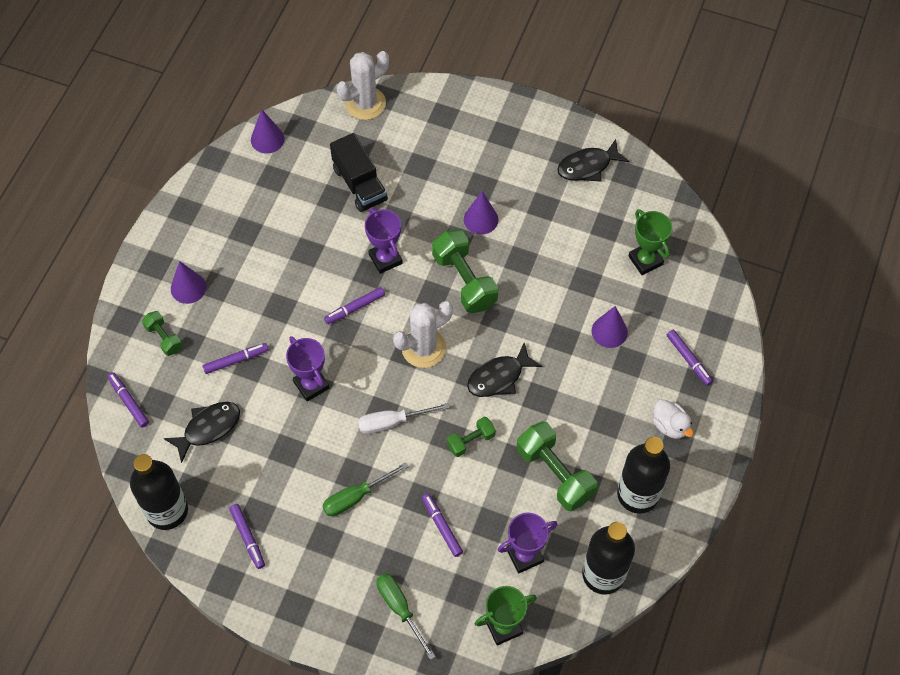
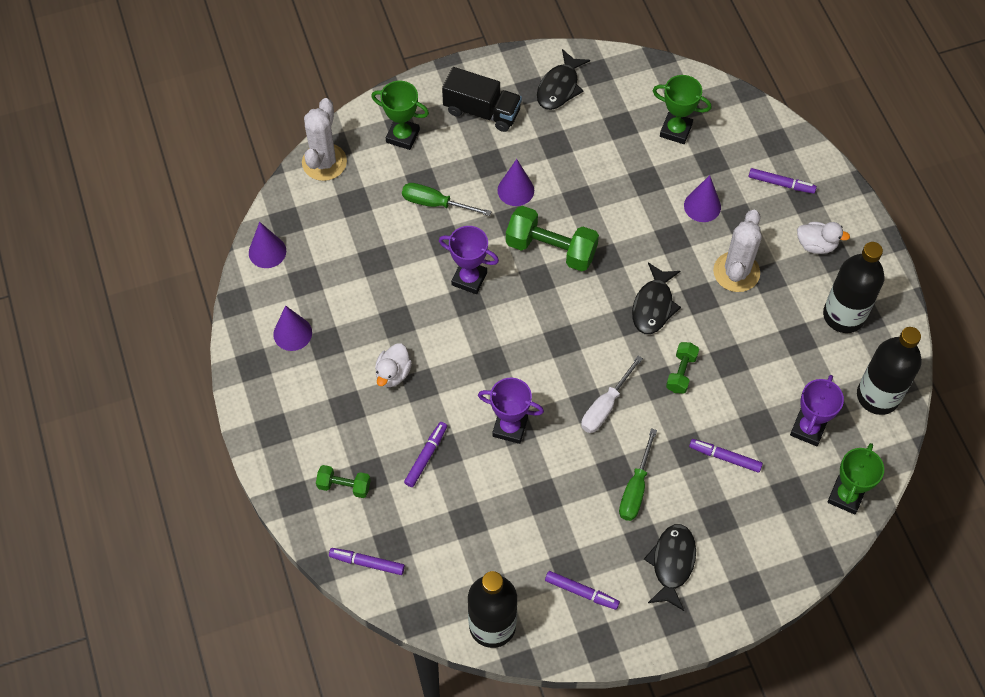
camera: 40 degrees left, 0 degrees up
(188, 288) = (323, 427): purple cone -> purple cone (292, 333)
(208, 428) = (459, 530): black fish -> black fish (672, 563)
(269, 286) = (393, 373): none -> white duck
(355, 308) = (483, 337): purple marker -> none
(359, 184) = (386, 233): black truck -> black truck (482, 111)
(400, 609) = (756, 548): green screwdriver -> green screwdriver (435, 203)
(423, 348) = (572, 327): white cactus -> white cactus (736, 272)
(438, 123) = (402, 136): none -> green trophy
(555, 473) = (769, 347): green dumbbell -> none

